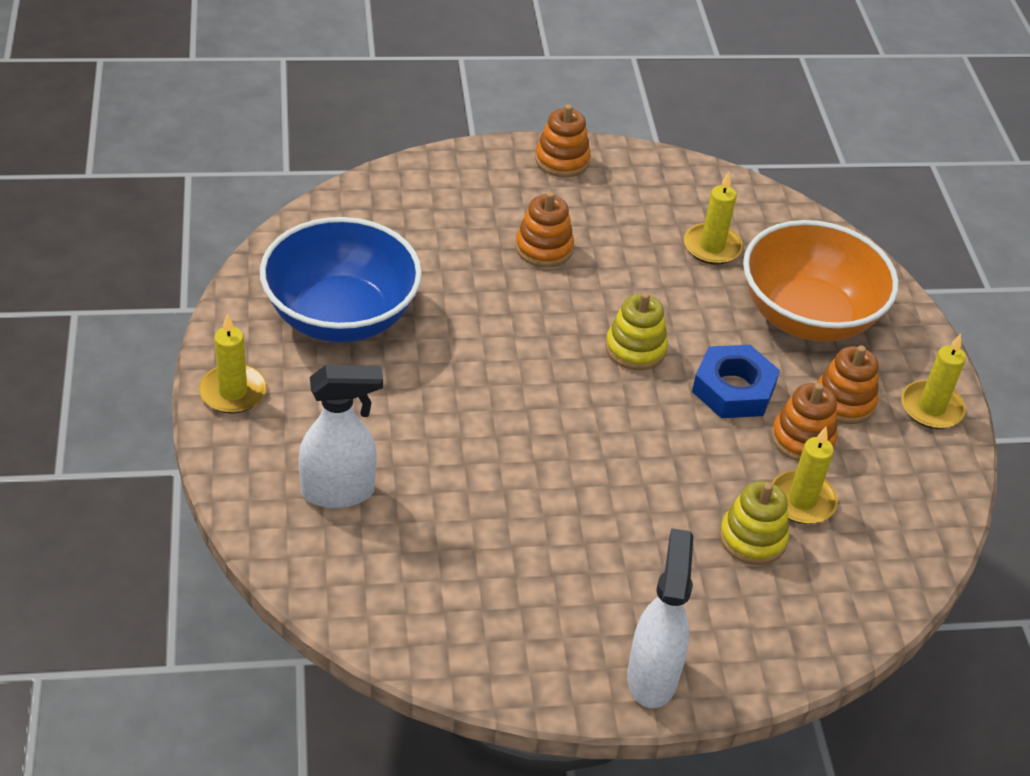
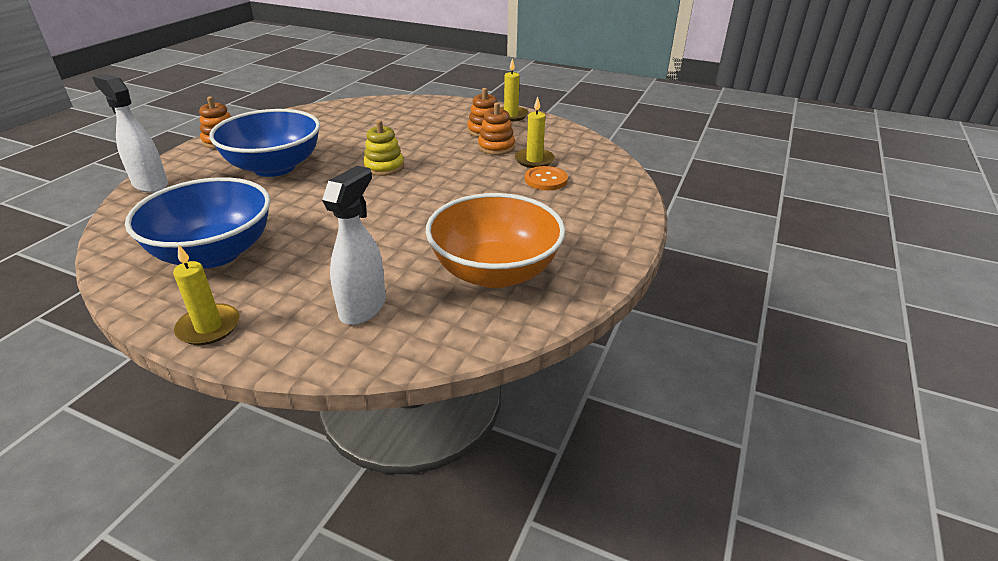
camera: 55 degrees left, 10 degrees down
(544, 248) = (274, 167): orange stacking toy -> blue bowl
(652, 676) = (614, 239): white spray bottle -> white spray bottle (150, 184)
(712, 247) = (346, 126): yellow candle -> none
(733, 389) = (445, 152): blue nut -> none
(752, 538) = (546, 180): yellow stacking toy -> orange button
(808, 316) = (423, 121): orange bowl -> orange bowl (495, 272)

